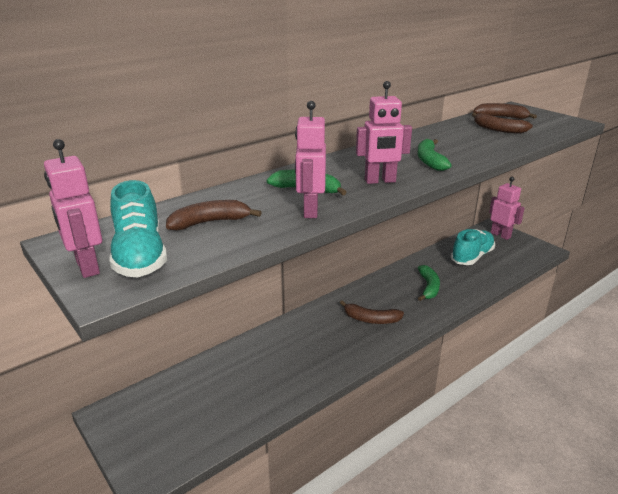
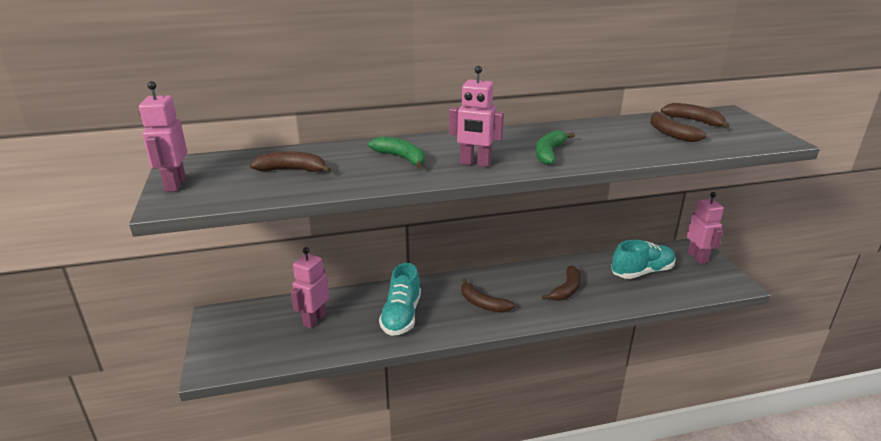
camera: 25 degrees right, 0 degrees up
(140, 256) = (216, 184): turquoise shoe -> turquoise shoe (401, 316)
(310, 211) = (380, 177): pink robot -> pink robot (314, 320)
(428, 287) = (566, 290): green banana -> brown banana

